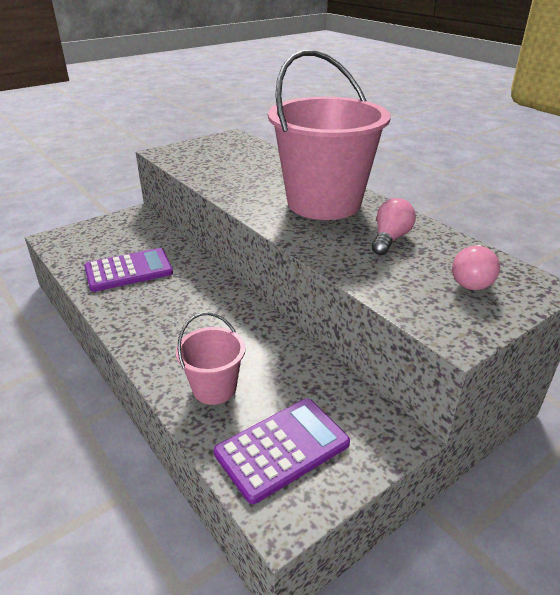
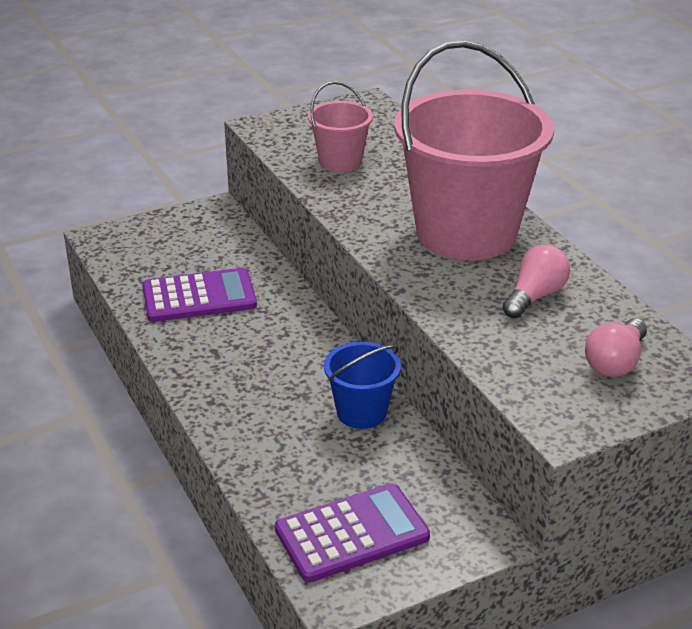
camera: 10 degrees right, 0 degrees up
(214, 388) = (287, 459): pink bucket -> pink bucket (340, 161)
(267, 342) = (361, 412): none -> blue bucket

